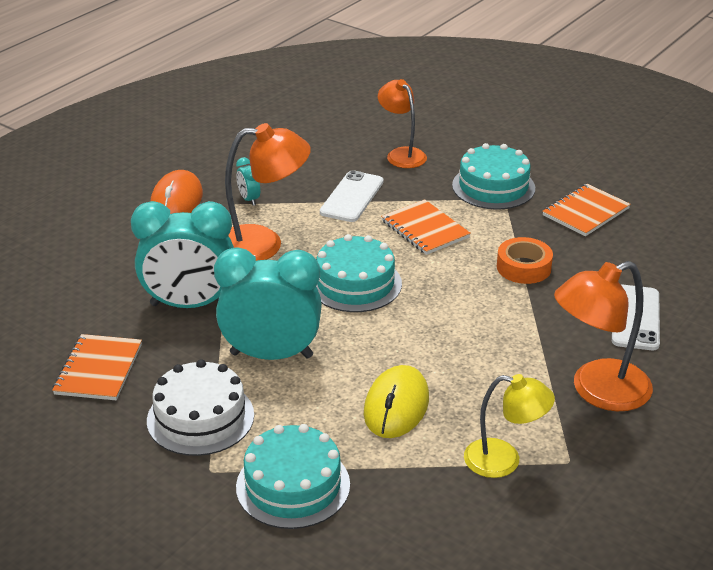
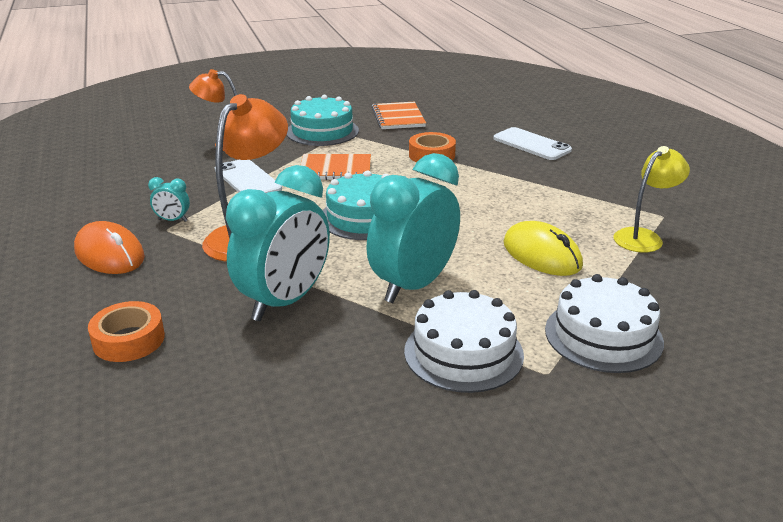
camera: 55 degrees left, 5 degrees down
(87, 265) = (129, 340): none -> orange tape
(98, 369) = (318, 391): orange notebook -> none
(293, 485) = (603, 335): turquoise cake -> white cake
(597, 391) = (596, 181): orange lamp -> none

